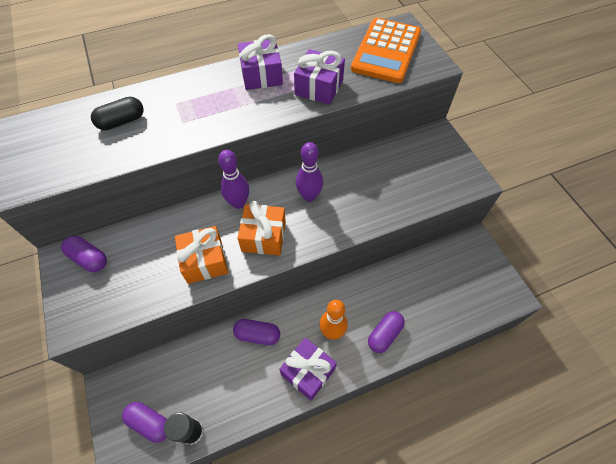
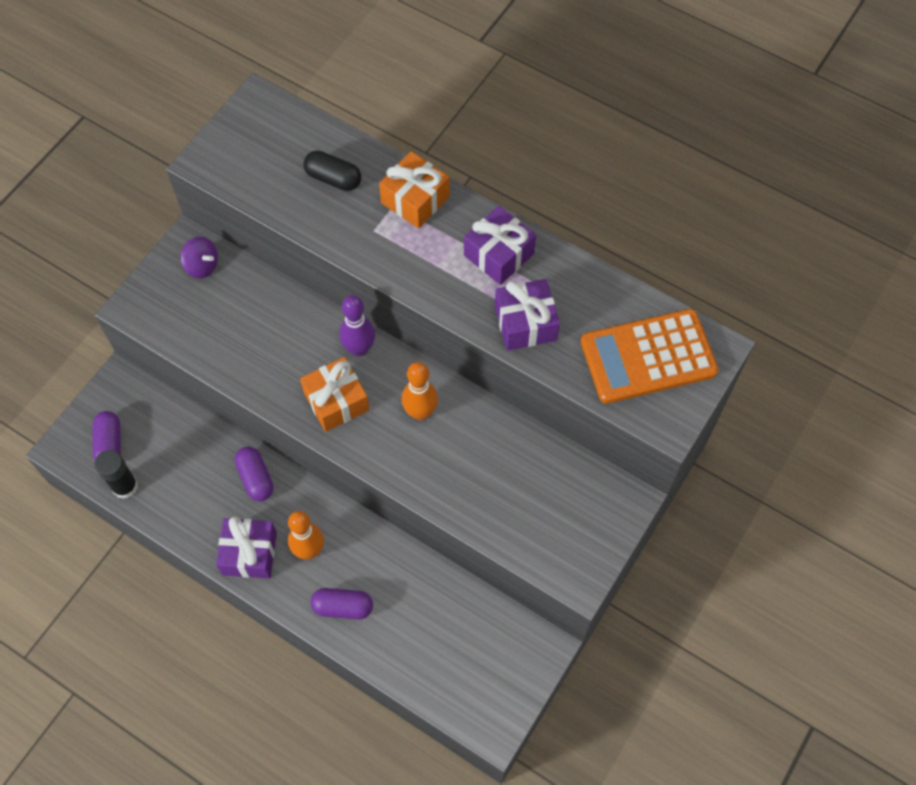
camera: 55 degrees right, 5 degrees up
(89, 258) = (202, 266): purple capsule -> purple spinning top
(204, 261) = (270, 367): orange gift -> orange gift (415, 200)
(309, 196) = (420, 412): purple bowling pin -> orange bowling pin

